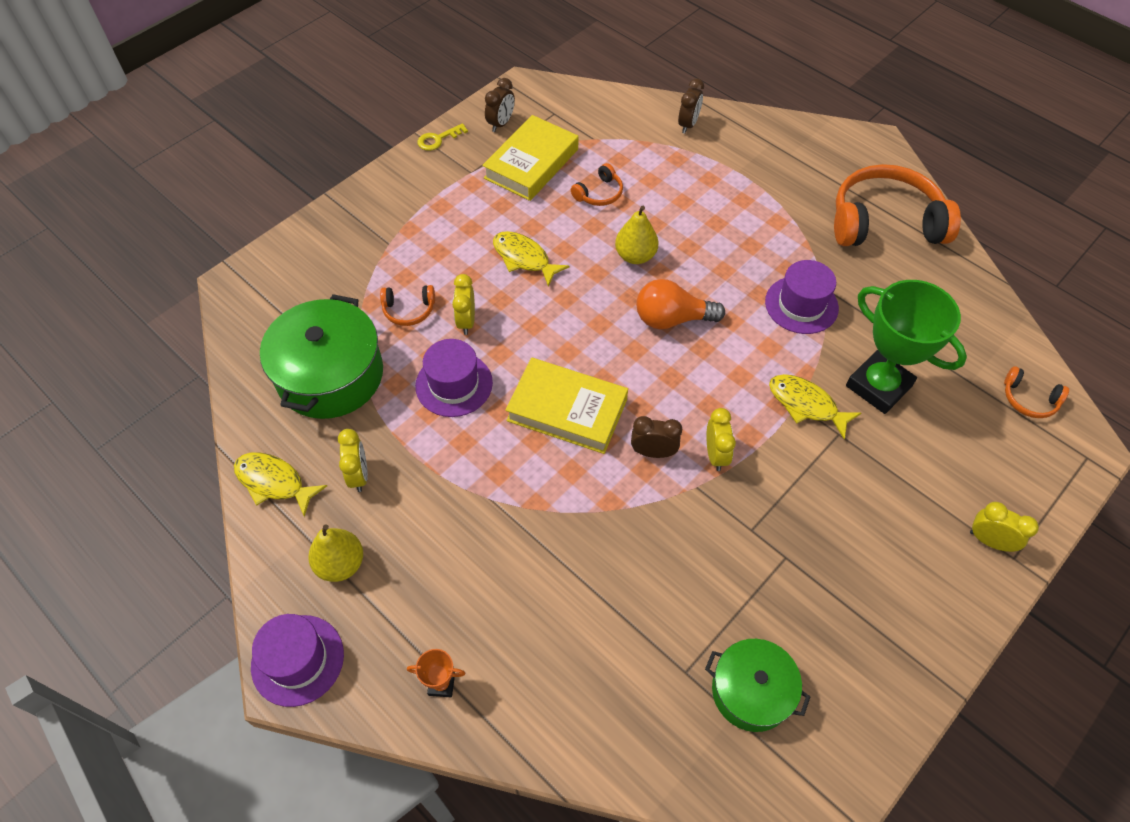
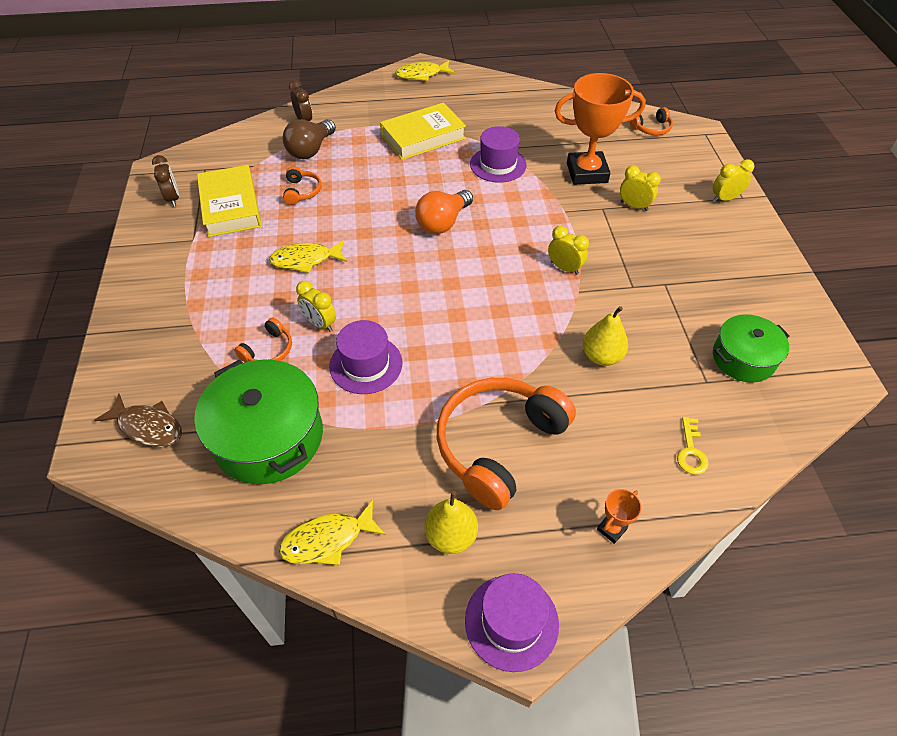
camera: 50 degrees left, 5 degrees down
(278, 297) = (148, 427): none -> brown fish
(359, 475) = (382, 474): yellow clock -> yellow clock (634, 206)
(438, 139) = (136, 238): yellow key -> yellow key (691, 451)
(567, 410) = (456, 316): yellow book -> yellow book (423, 137)
(635, 256) = (374, 207): yellow pear -> yellow pear (601, 356)
(653, 452) = (533, 295): brown clock -> none
(656, 158) = (311, 150): none -> brown light bulb
(806, 405) = (569, 208): yellow fish -> yellow fish (422, 75)
(878, 386) = (587, 173): green trophy -> orange trophy
(884, 222) = (480, 98): orange headphones -> orange headphones (498, 444)

